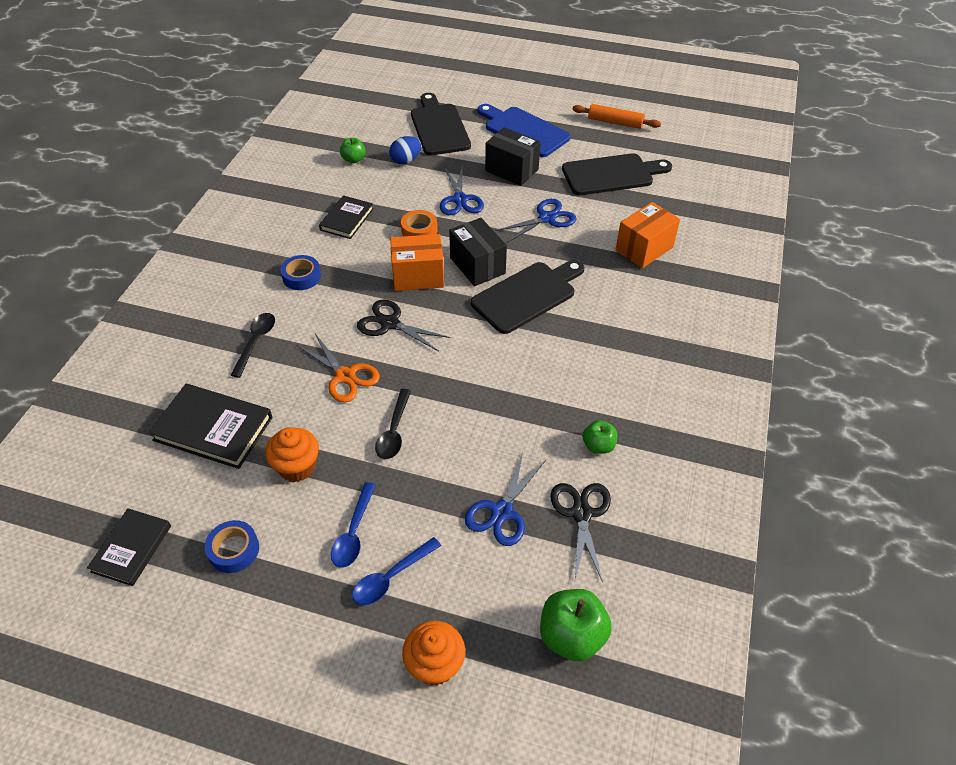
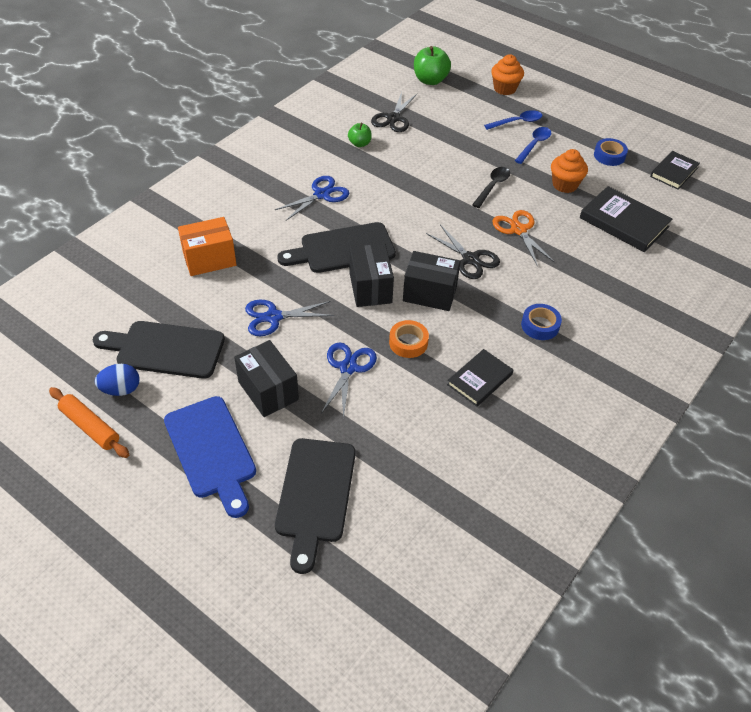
camera: 160 degrees left, 0 degrees up
(256, 342) = (588, 276): black spoon -> none
(354, 159) = (447, 470): green apple -> none
(406, 160) = (383, 447): blue egg -> blue egg (121, 389)
(418, 276) = (429, 294): orange box -> black box
(502, 512) = (440, 131): blue scissors -> blue scissors (322, 194)

